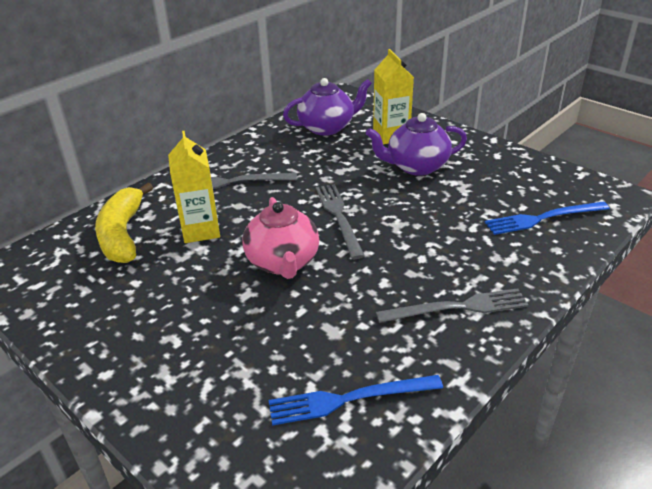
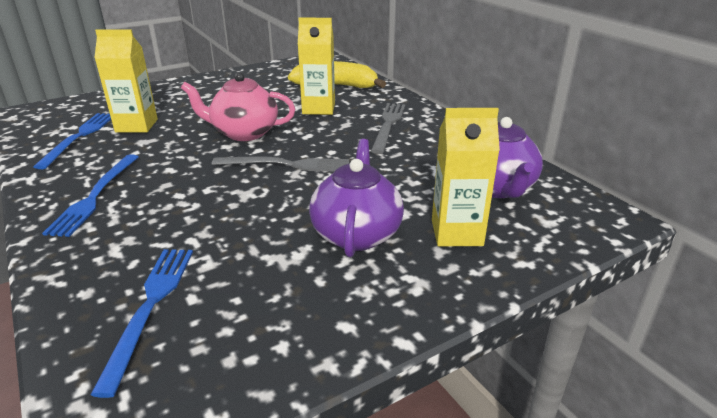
camera: 105 degrees right, 5 degrees down
(295, 360) = (136, 126): none -> yellow carton
(457, 307) = (95, 196): grey fork -> blue fork

